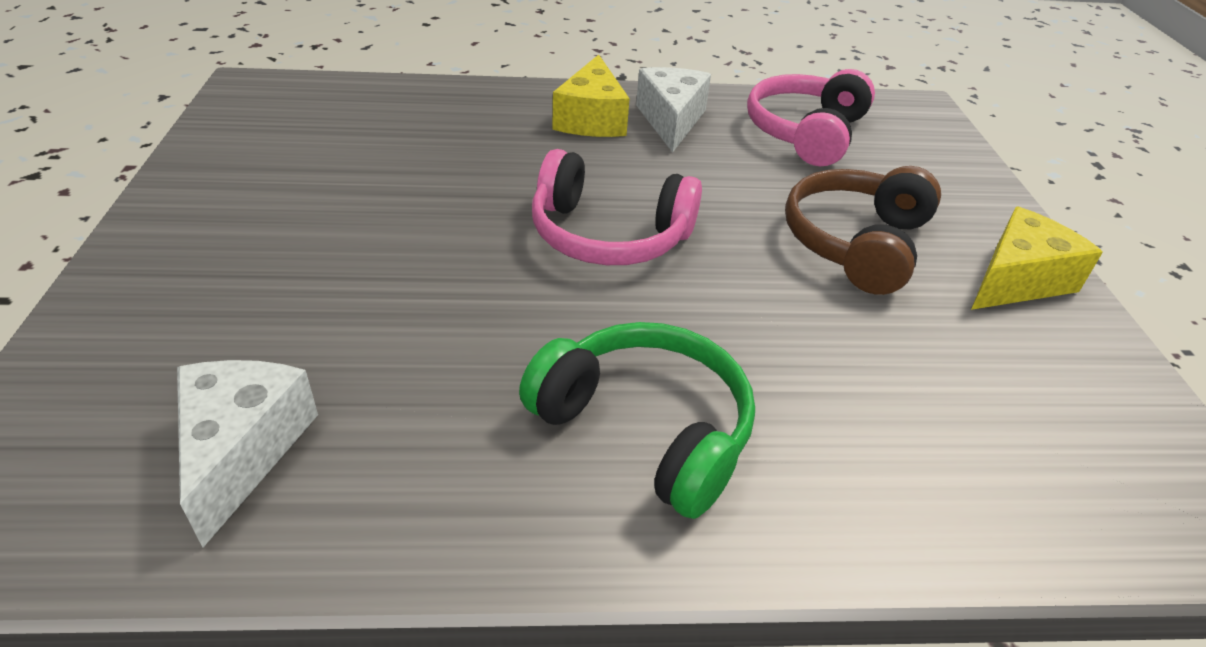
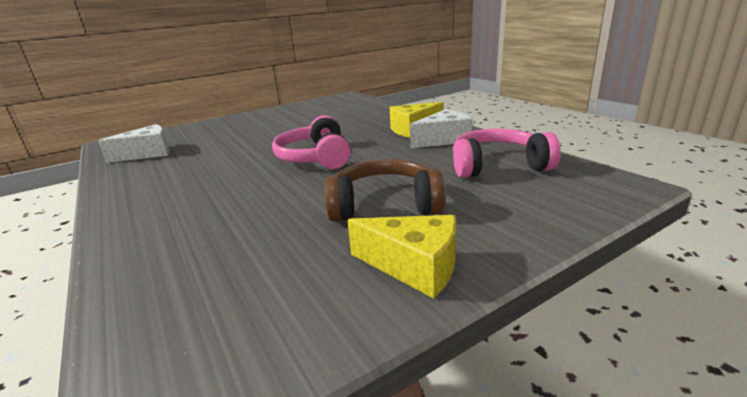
camera: 65 degrees right, 15 degrees down
(646, 428) = (180, 197): green headphones -> none

